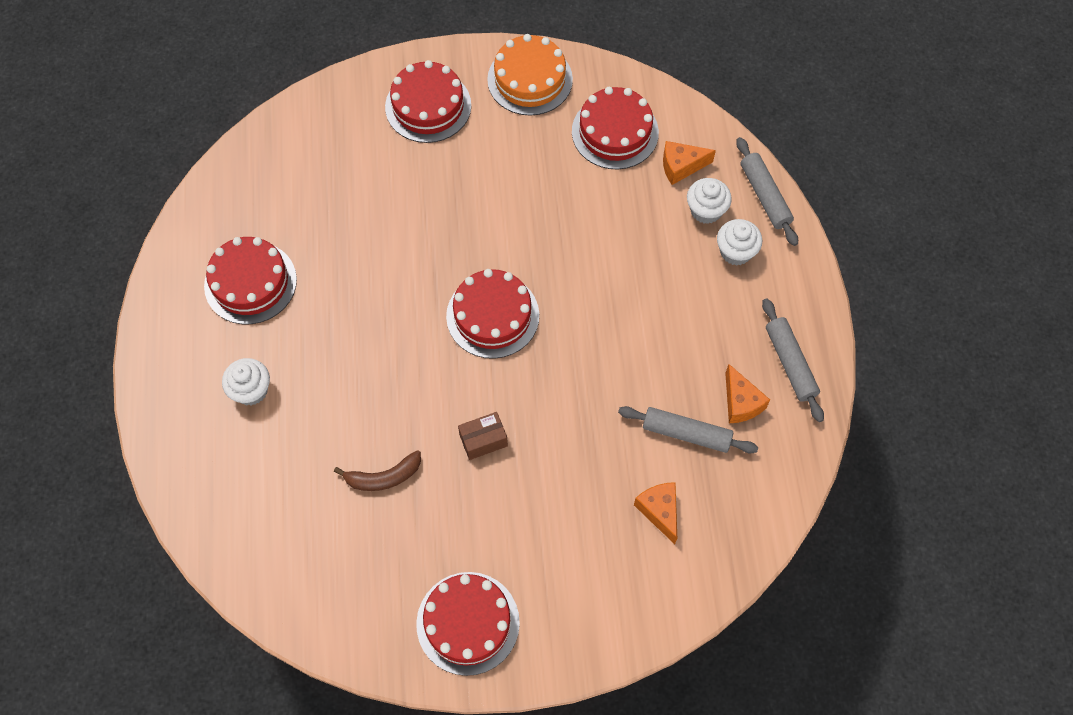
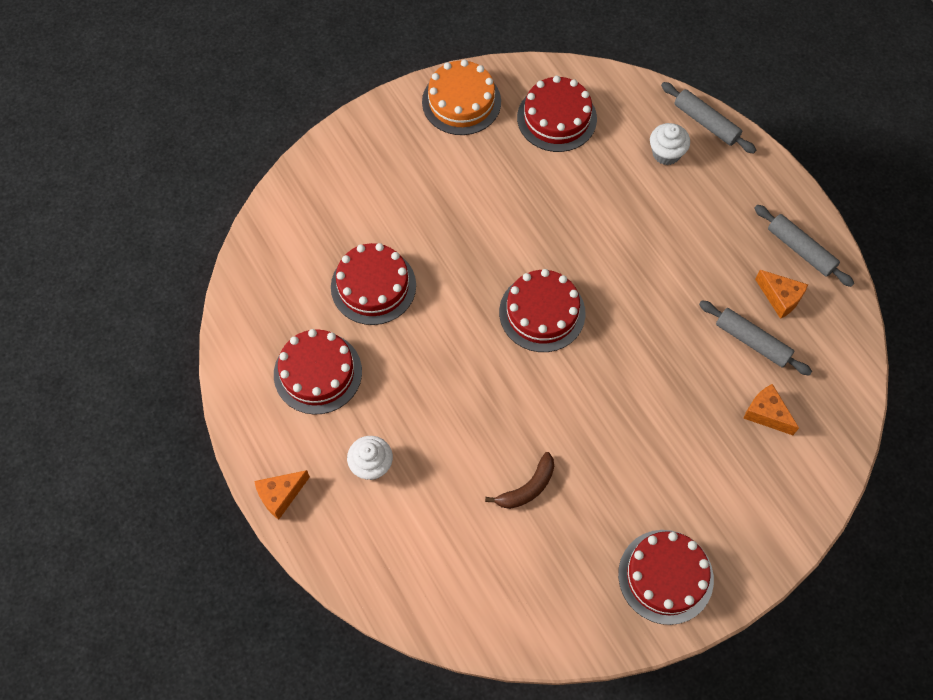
camera: 25 degrees left, 0 degrees up
(428, 106) = (387, 158): red cake -> red cake (373, 286)
(483, 440) = (593, 420): brown box -> none
(681, 166) = (626, 125): orange cheese -> orange cheese (280, 495)
(686, 434) = (752, 342): grey rolling pin -> grey rolling pin turned 45 degrees clockwise
(735, 251) = (708, 177): white cupcake -> none

